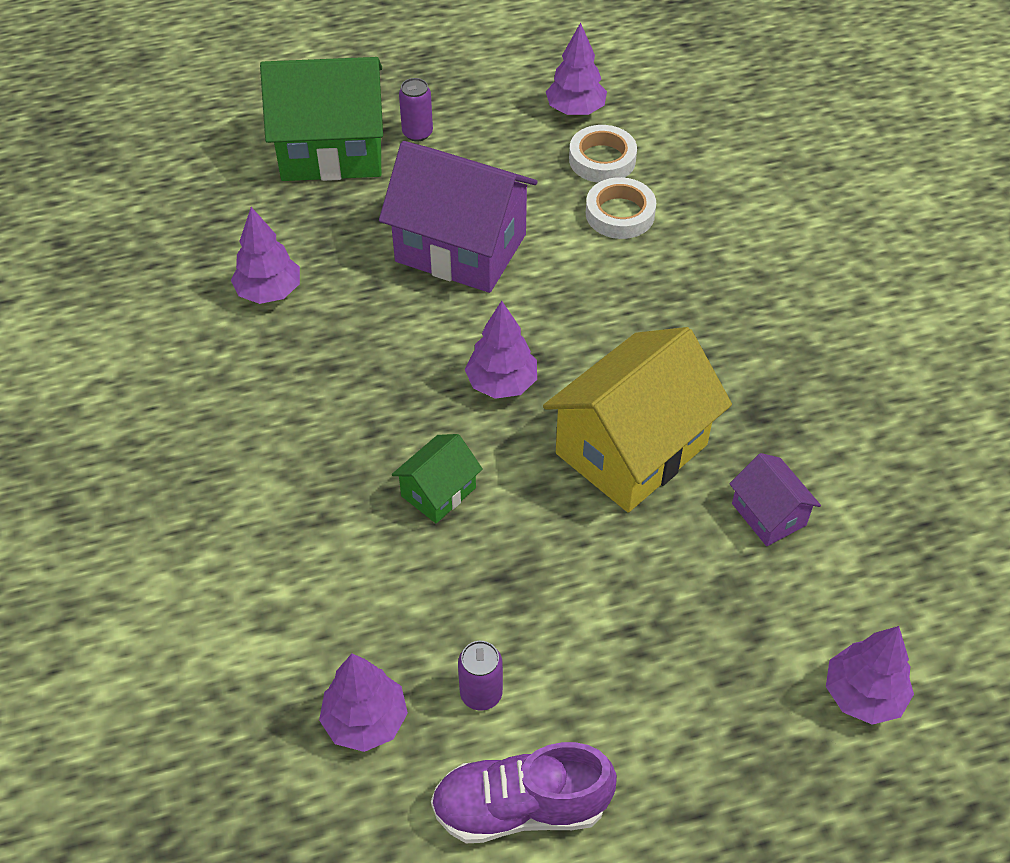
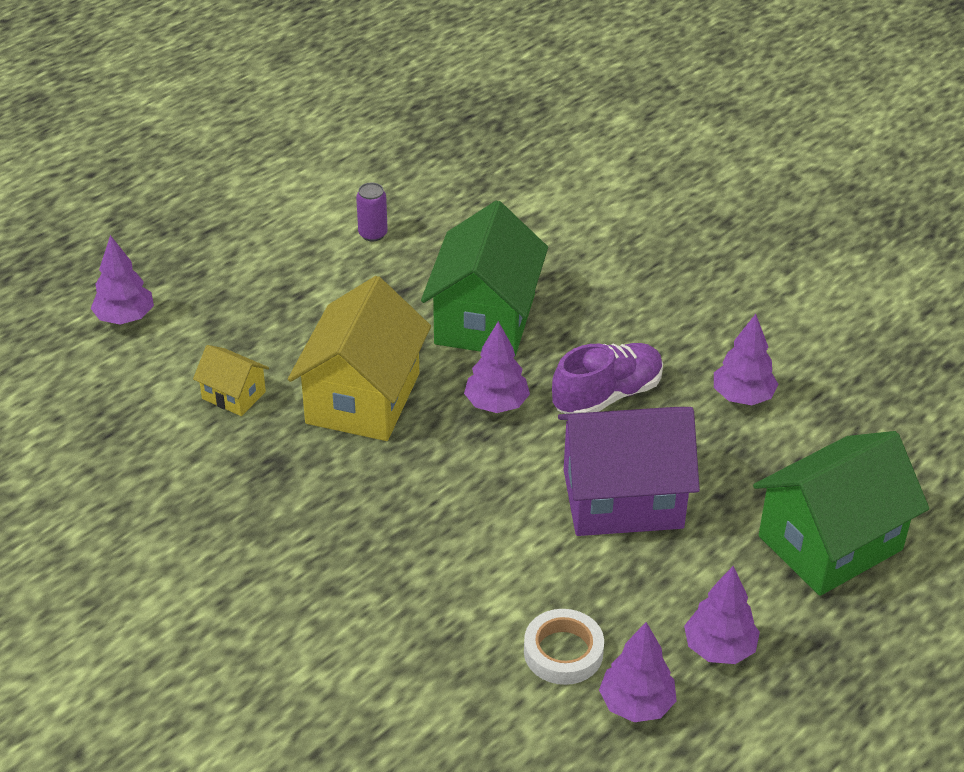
camera: 150 degrees right, 10 degrees down
(365, 720) = (432, 200): purple tree -> purple tree (719, 648)
(417, 133) = (771, 599): purple can -> none
(438, 492) = (485, 319): green house -> green house, size x2.08
(520, 807) = (314, 199): purple shoe -> purple shoe (607, 395)
(620, 214) = (503, 596): white tape -> none
(768, 514) = (233, 395): purple house -> yellow house

